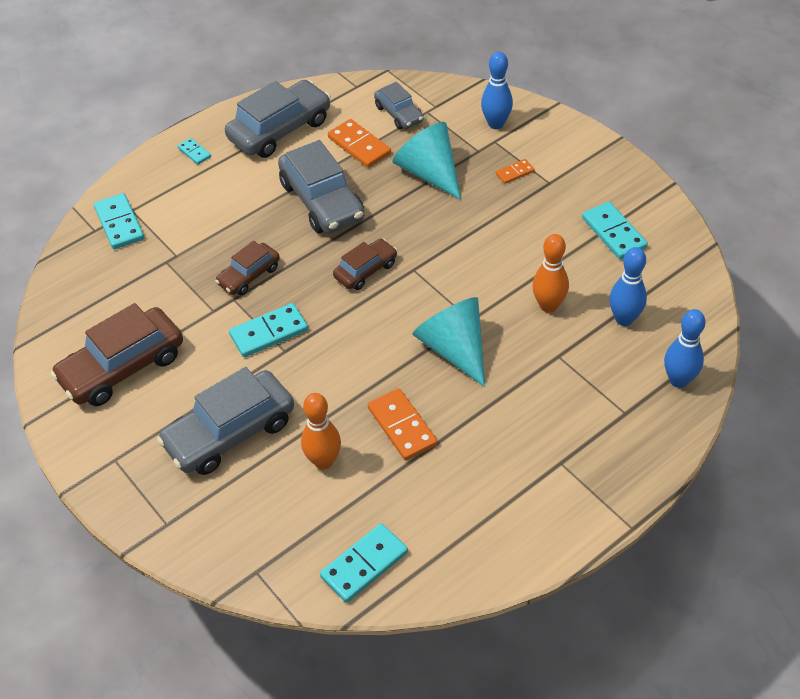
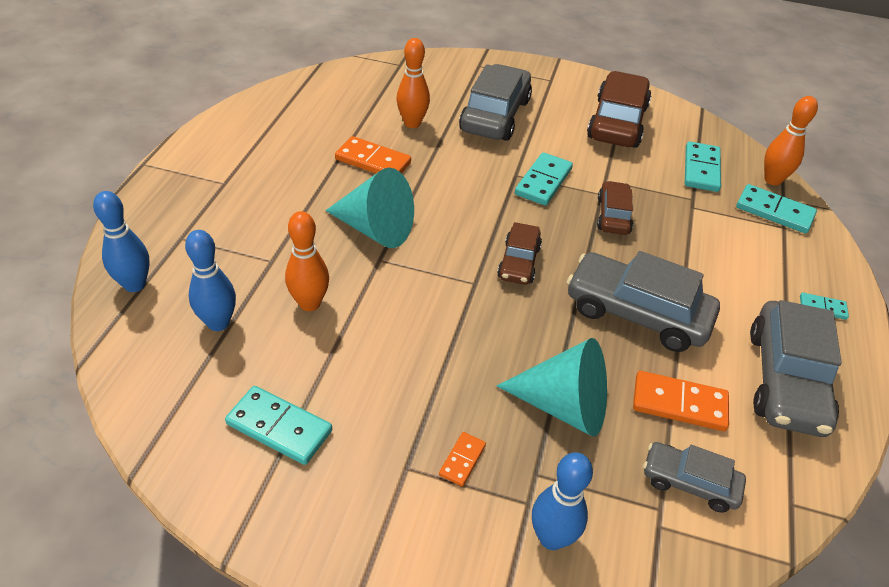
camera: 140 degrees right, 5 degrees down
(77, 248) = (772, 180): none -> orange bowling pin
(364, 565) = (333, 86): turquoise domino -> turquoise domino (701, 169)

